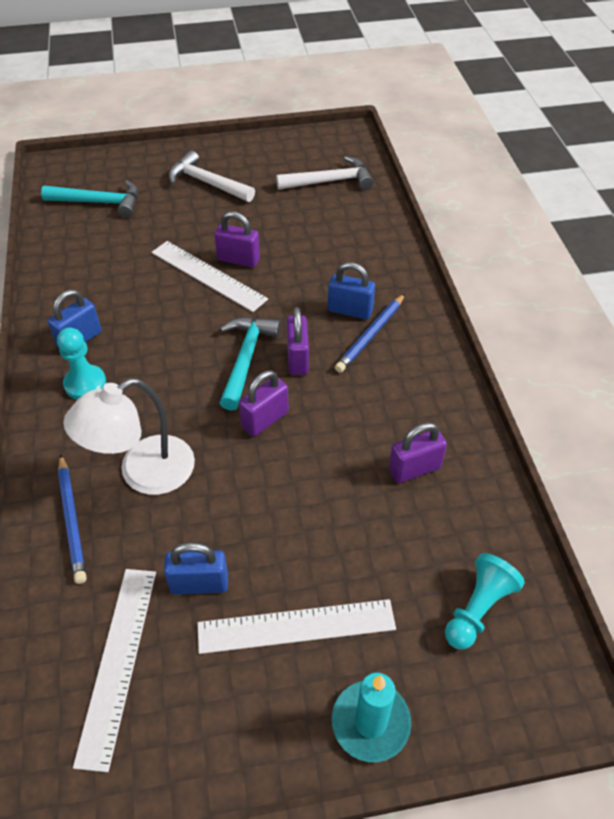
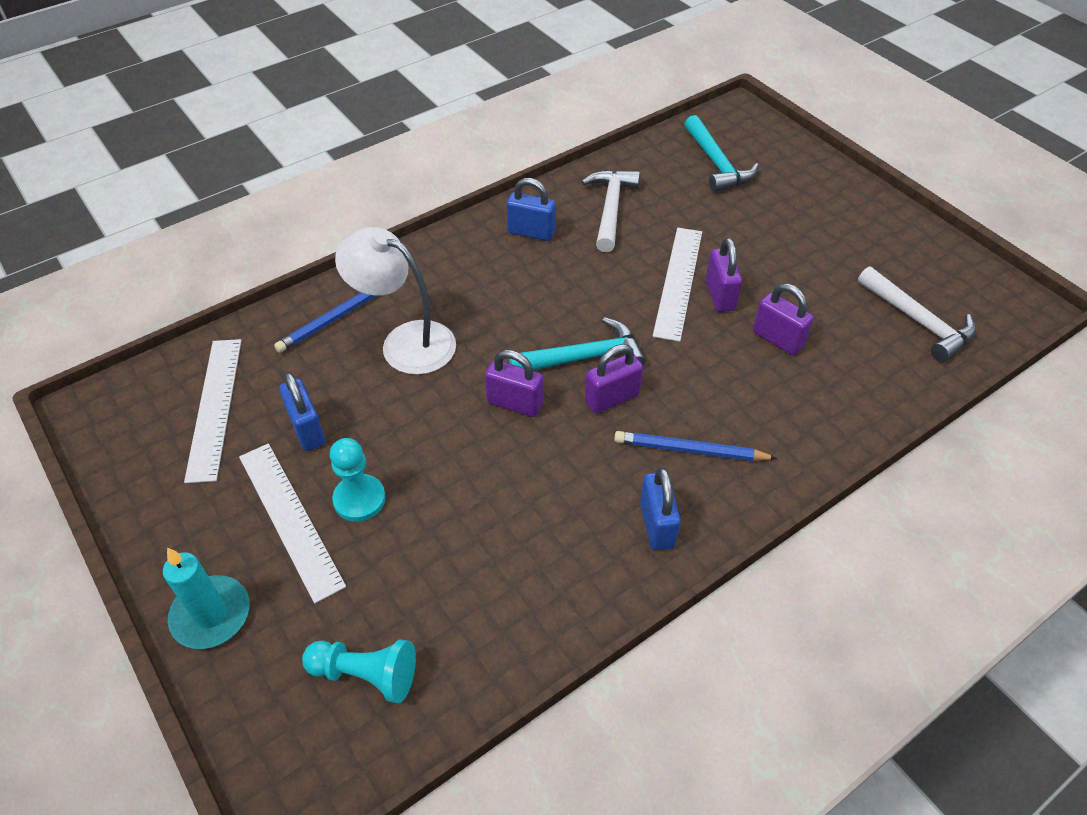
camera: 65 degrees right, 0 degrees up
(85, 383) = (483, 259): turquoise pawn -> turquoise pawn (359, 499)
(118, 662) = (215, 407): white ruler -> white ruler turned 75 degrees counterclockwise
(207, 183) = (816, 223): white hammer -> white hammer (610, 208)
(350, 310) = (715, 418): blue padlock -> blue padlock (657, 525)
(414, 469) = (520, 556): purple padlock -> purple padlock (777, 339)

